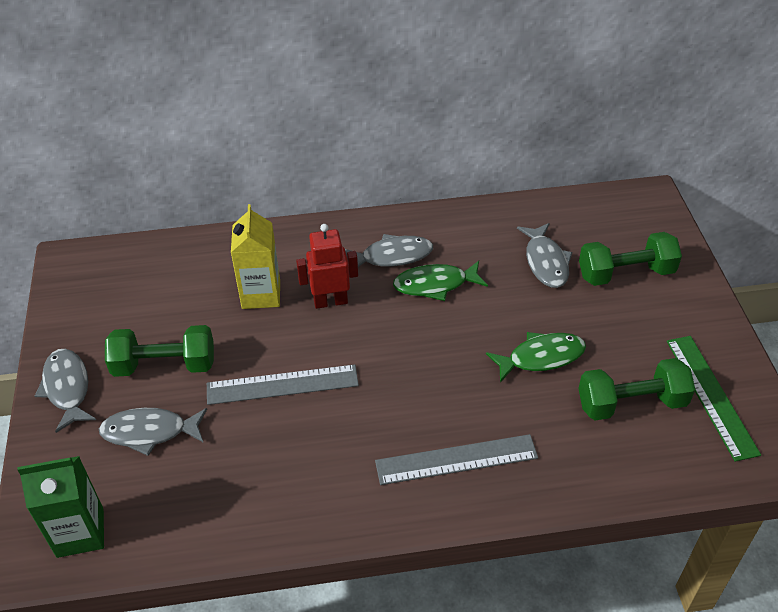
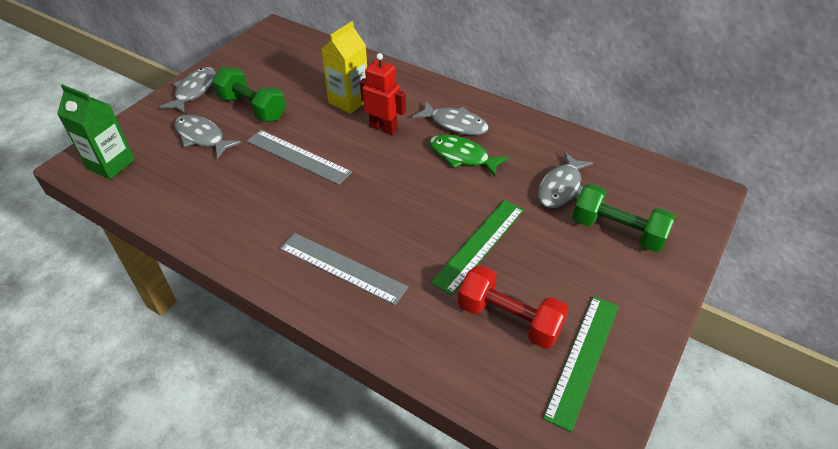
camera: 40 degrees right, 0 degrees up
(541, 357) = (479, 245): green fish -> green ruler
(631, 403) = (509, 319): green dumbbell -> red dumbbell

